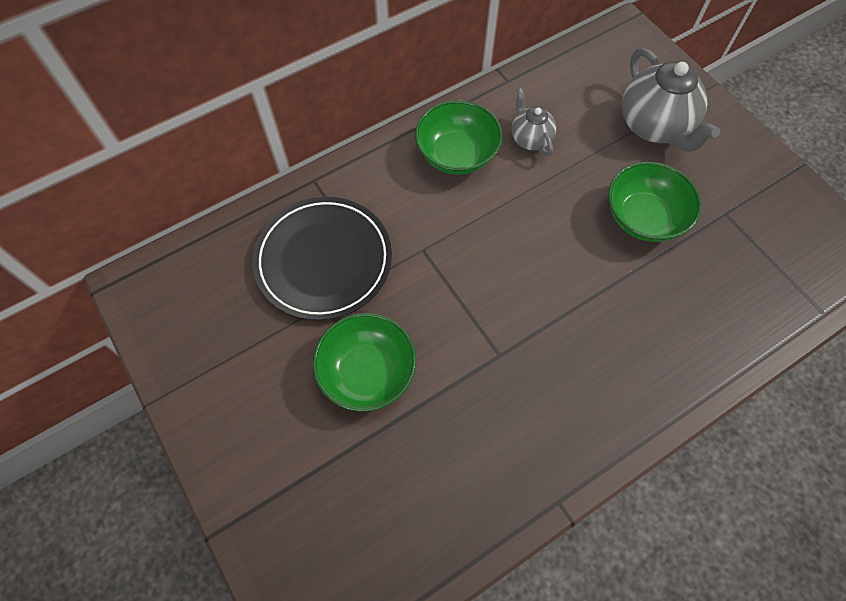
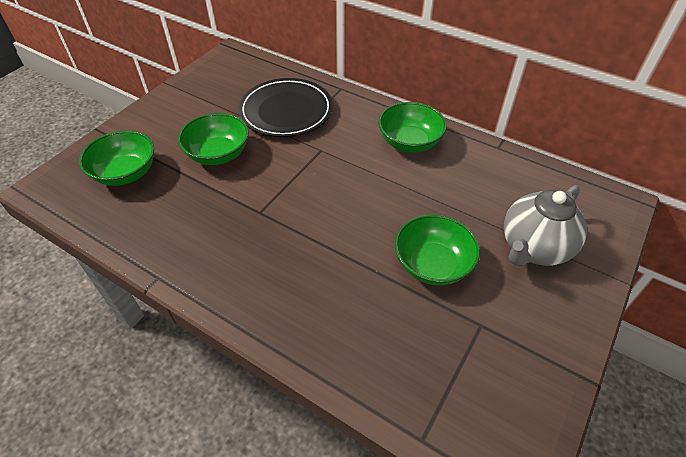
camera: 65 degrees right, 15 degrees down
(344, 507) = (126, 173): none -> green bowl
(530, 139) = (455, 175): grey teapot -> none

